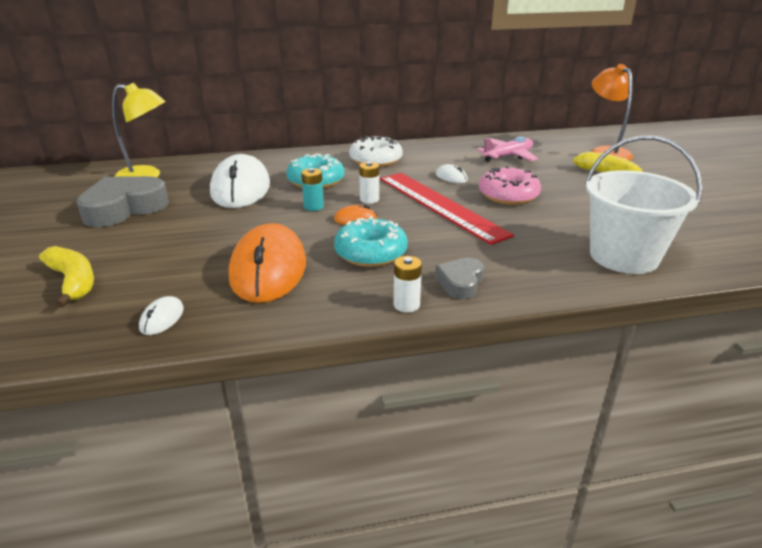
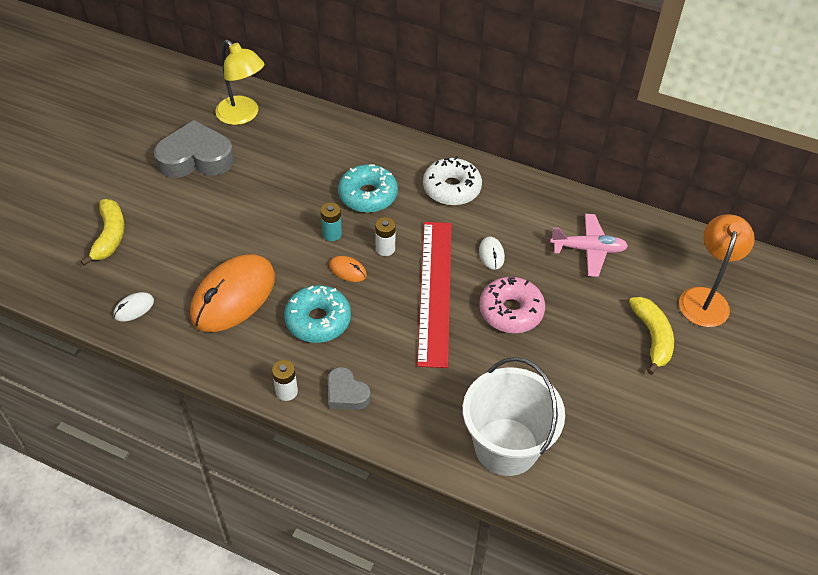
camera: 35 degrees right, 20 degrees up
(240, 188) = (299, 174): white mouse -> none
(460, 282) = (346, 393): grey heart -> grey heart turned 105 degrees counterclockwise

